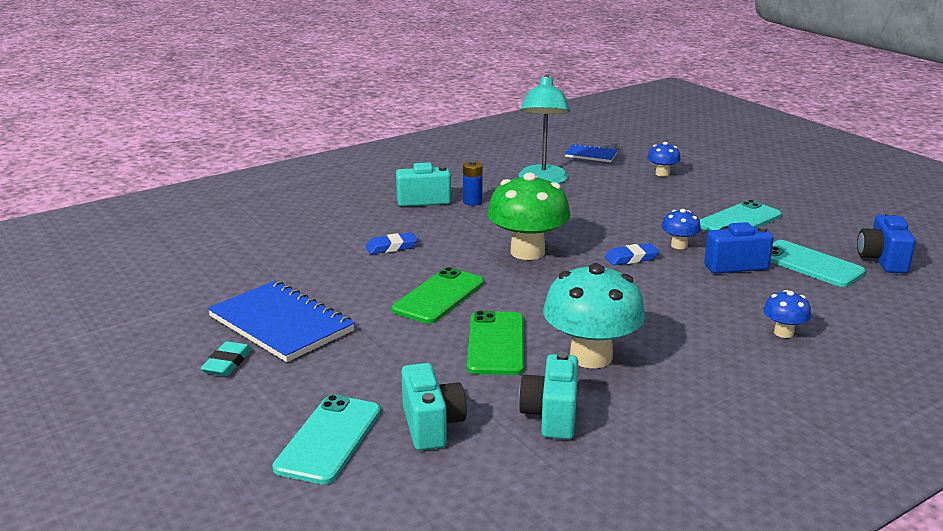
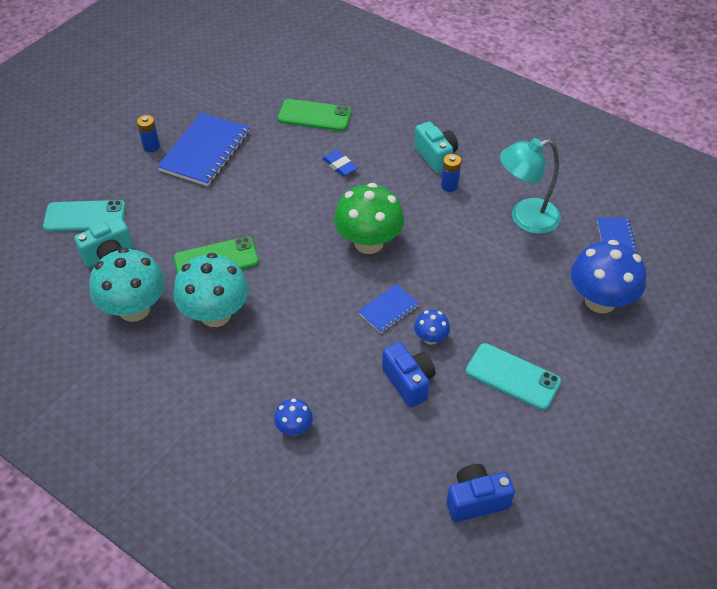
camera: 70 degrees right, 25 degrees up
(227, 363) = (151, 146): turquoise eraser -> blue battery
(439, 296) = (272, 213): green phone -> green phone (314, 116)
(551, 416) = (134, 309): turquoise camera -> turquoise mushroom
(631, 258) = (388, 310): blue eraser -> blue notebook
(662, 174) = (600, 301): blue mushroom -> blue mushroom, size x2.09
(810, 264) = (437, 440): turquoise phone -> none

